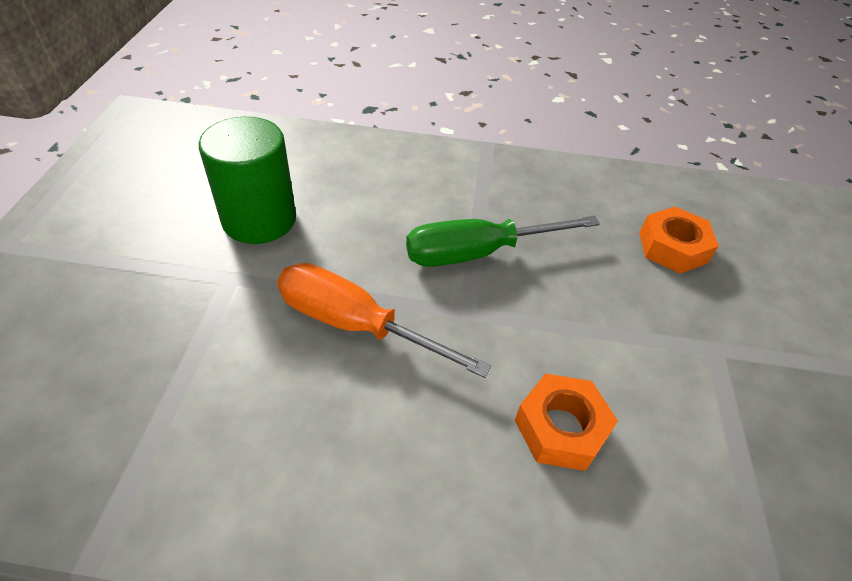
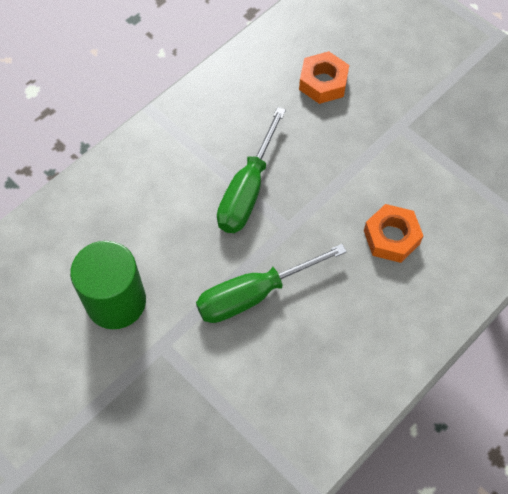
camera: 50 degrees left, 15 degrees up
(355, 325) = (253, 294): orange screwdriver -> green screwdriver

